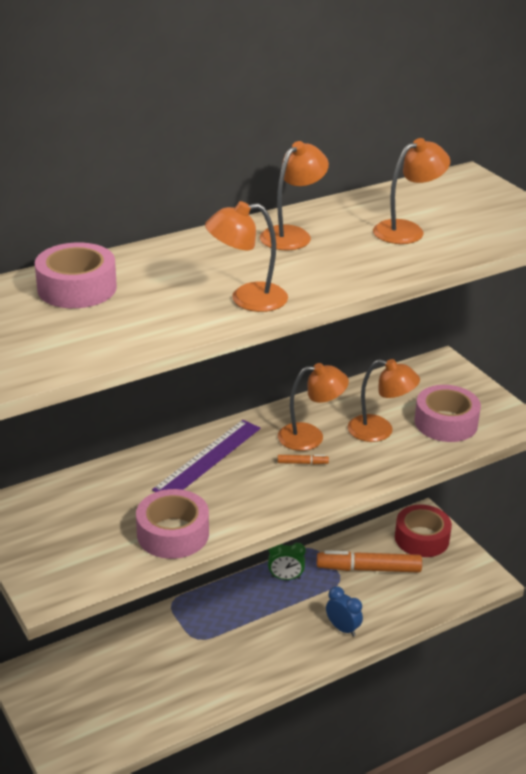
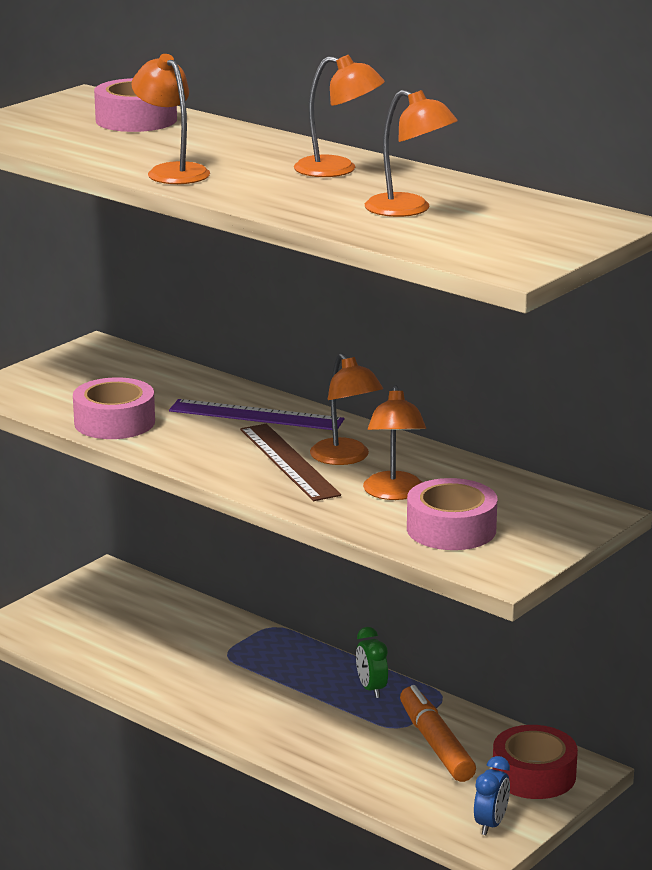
camera: 70 degrees right, 10 degrees down
(302, 463) = (289, 462): orange marker -> brown ruler
(343, 628) = (309, 744): blue clock -> blue clock (491, 824)

